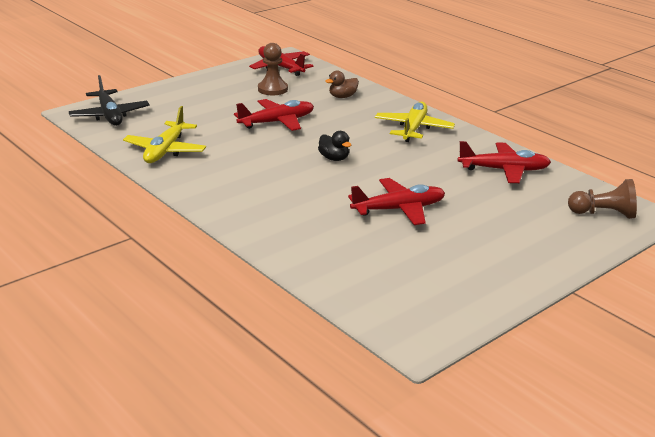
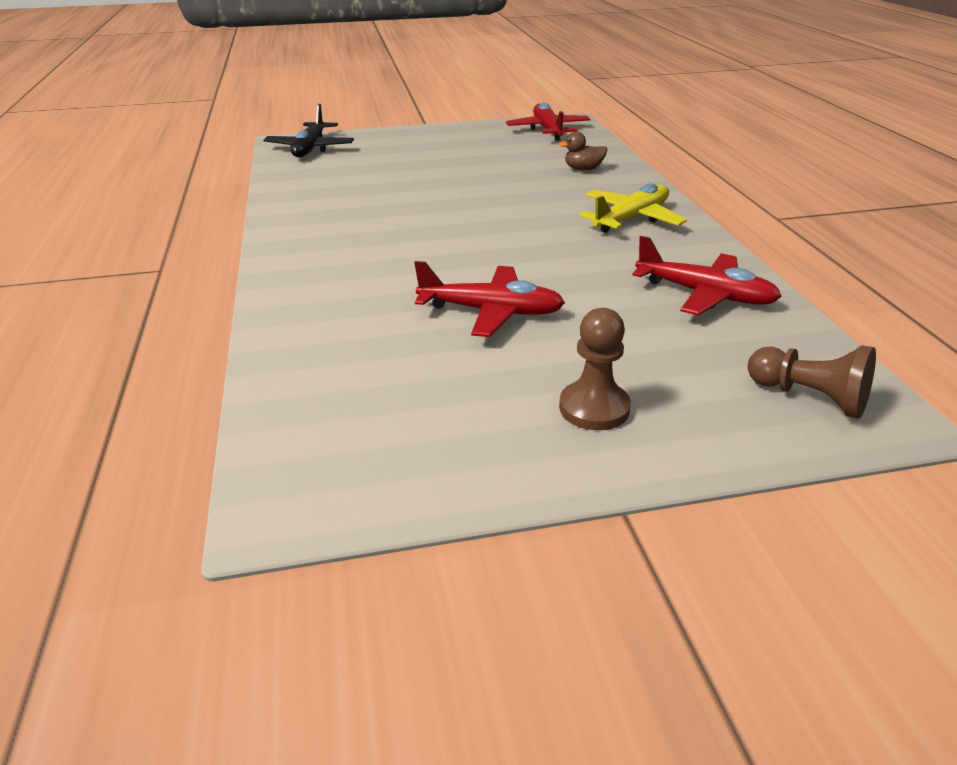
camera: 30 degrees right, 5 degrees up
(165, 151) = (314, 190): yellow plane -> none
(272, 89) = (510, 150): brown pawn -> brown pawn (594, 408)
(277, 122) = (471, 183): red plane -> none
(334, 158) = (486, 233): black duck -> none

